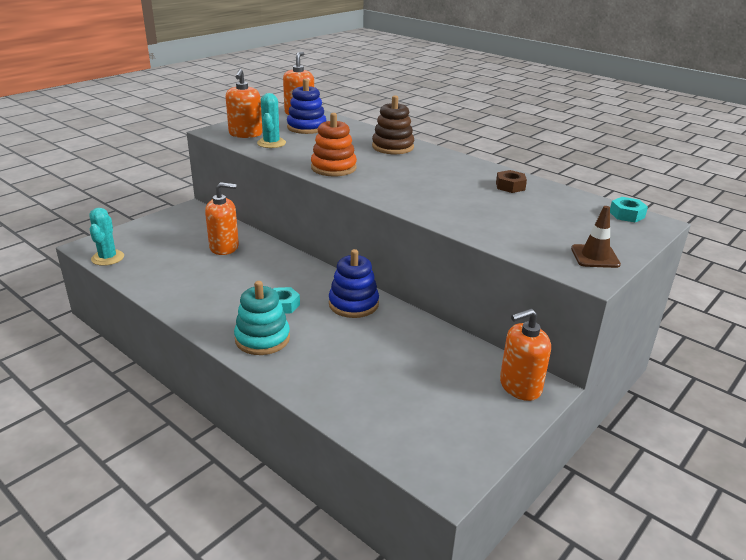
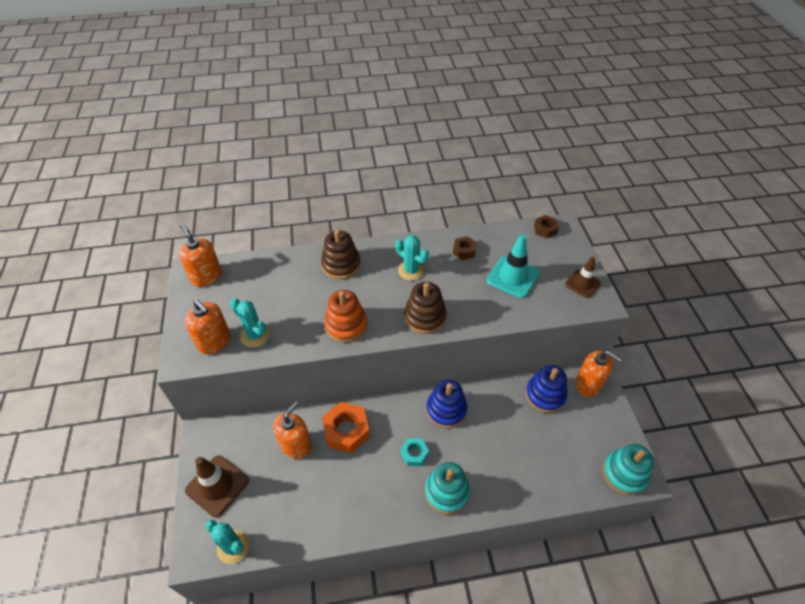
camera: 50 degrees left, 20 degrees up
(153, 231) = (217, 485): none -> brown traffic cone
(265, 263) = (346, 430): none -> orange nut
(306, 127) = (244, 291): blue stacking toy -> blue stacking toy (545, 395)
(397, 194) = (425, 317): none -> brown stacking toy
(433, 462) = (624, 474): none -> turquoise stacking toy
(440, 172) = (411, 270): none -> turquoise cactus
(520, 386) = (588, 384): orange soap dispenser -> orange soap dispenser turned 75 degrees counterclockwise
(525, 217) = (513, 277): none -> turquoise traffic cone
(627, 214) = (545, 229): turquoise nut -> brown nut

